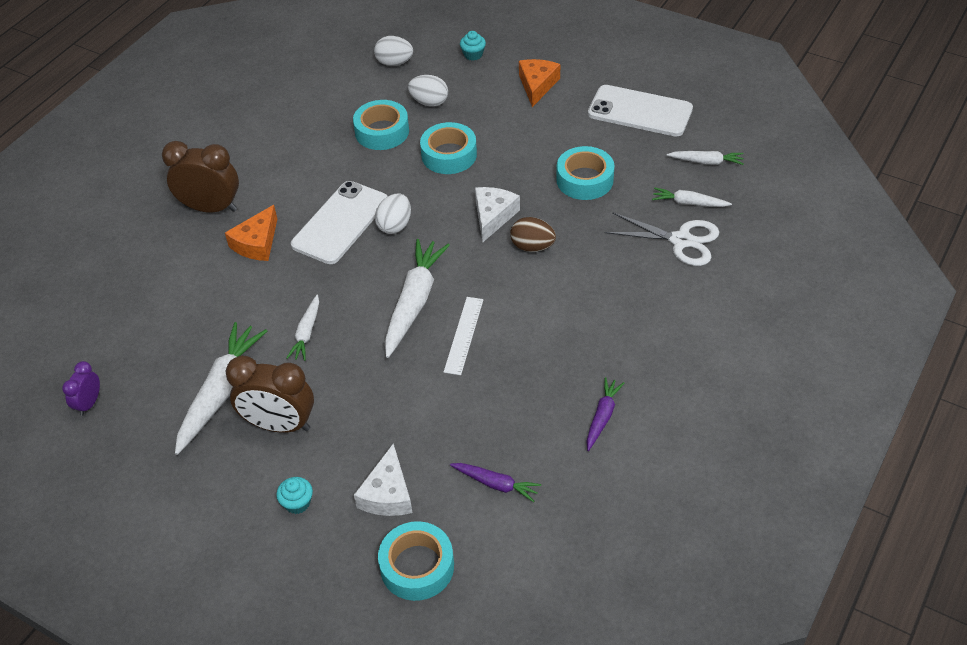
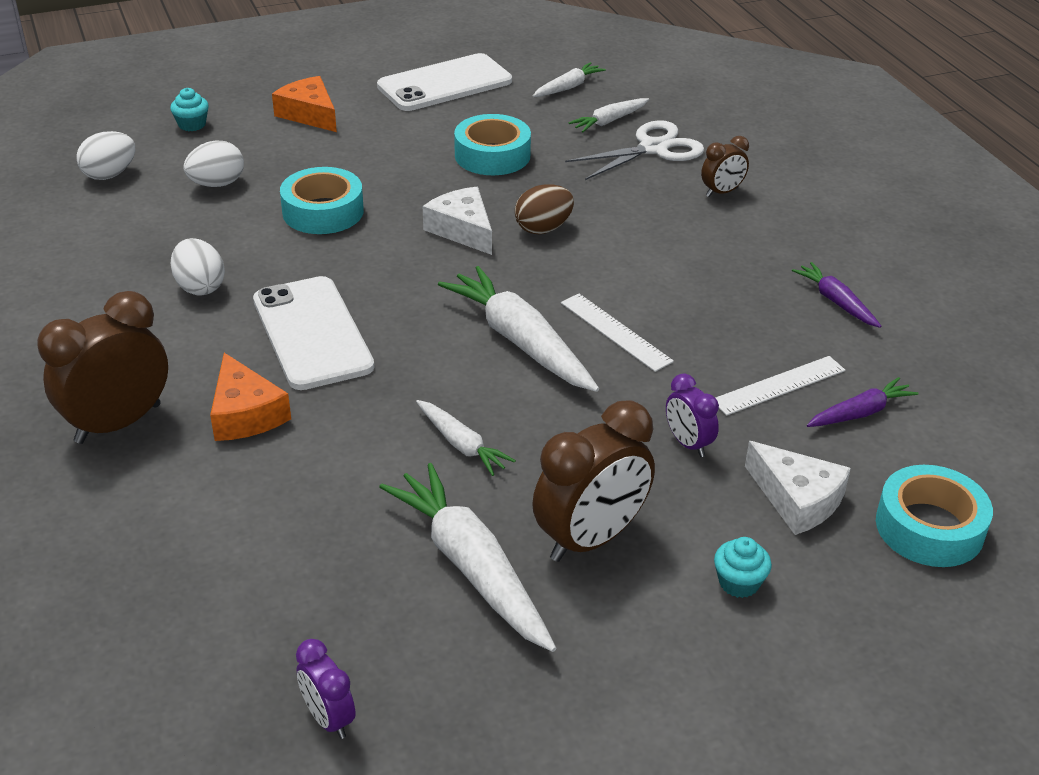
camera: 55 degrees left, 10 degrees down
(382, 131) = (208, 235): turquoise tape -> none
(392, 421) = (688, 444): none -> purple clock
(395, 225) = (377, 297): white egg -> white egg (200, 287)
(485, 433) = (779, 385): none -> white ruler
(667, 299) = (722, 192): none -> brown clock

